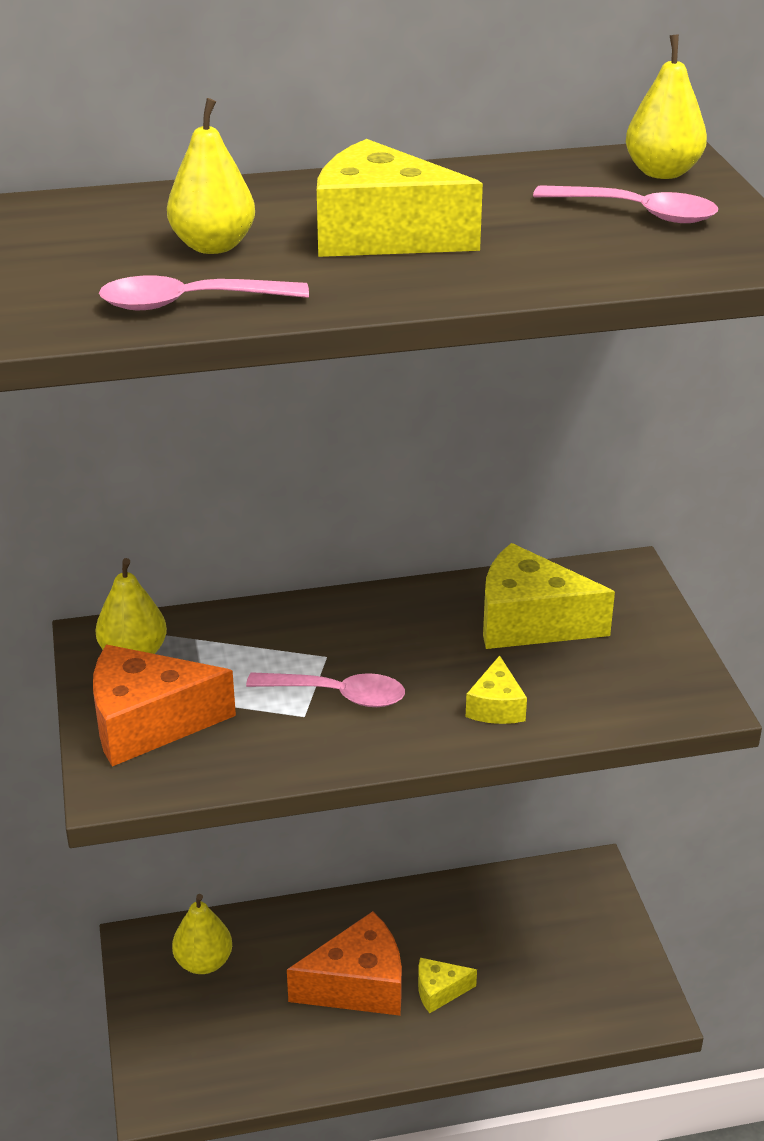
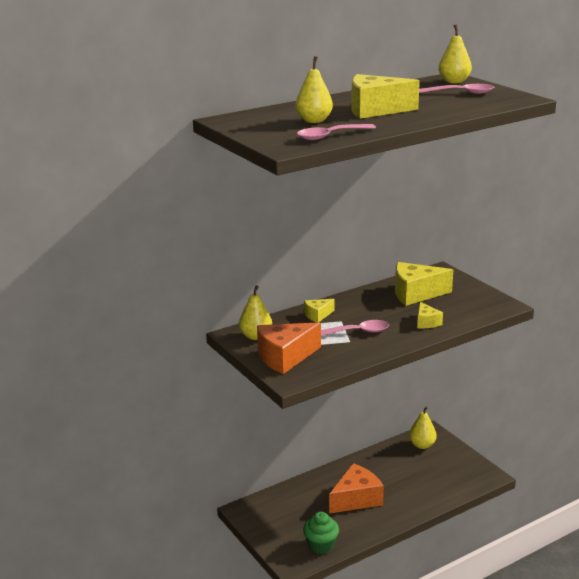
camera: 20 degrees left, 10 degrees down
(203, 962) = (279, 509): yellow pear -> yellow pear (422, 445)
(231, 1071) = (321, 545): none -> green cupcake
(439, 991) = (394, 492): yellow cheese -> yellow cheese (317, 315)

